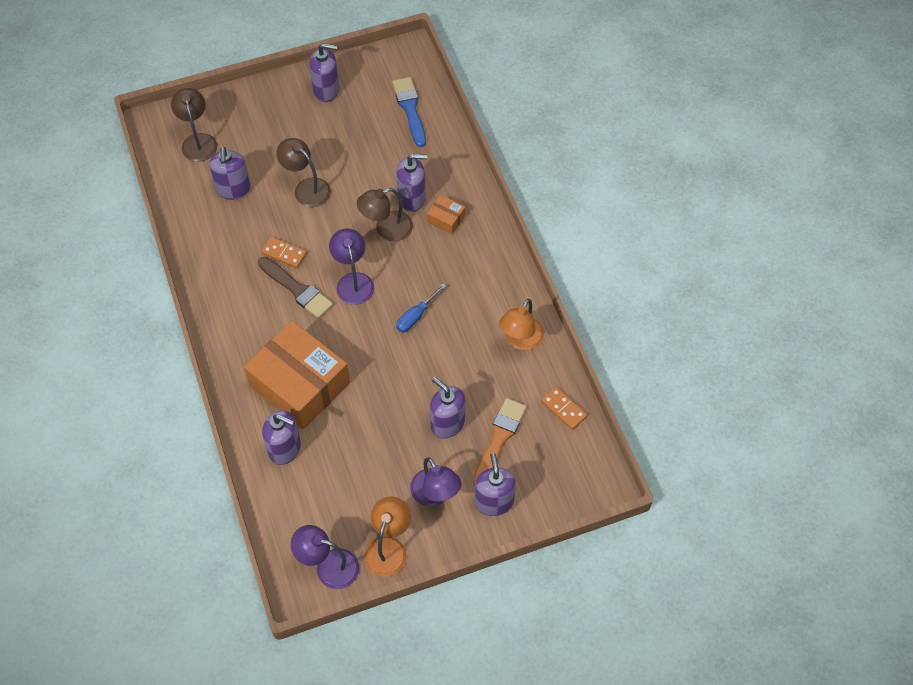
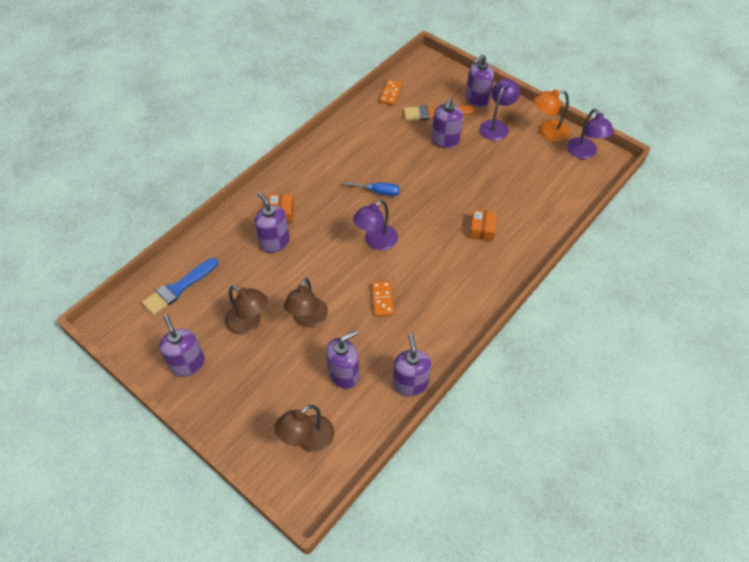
camera: 120 degrees left, 5 degrees down
(285, 448) = (534, 213): purple soap dispenser -> purple soap dispenser (410, 383)
(297, 289) = (408, 273): brown brush -> none
(300, 384) = (482, 230): orange box -> orange box, size x0.41
(386, 229) = (314, 244): brown lamp -> brown lamp (249, 323)
(520, 340) = (357, 131): orange lamp -> none

